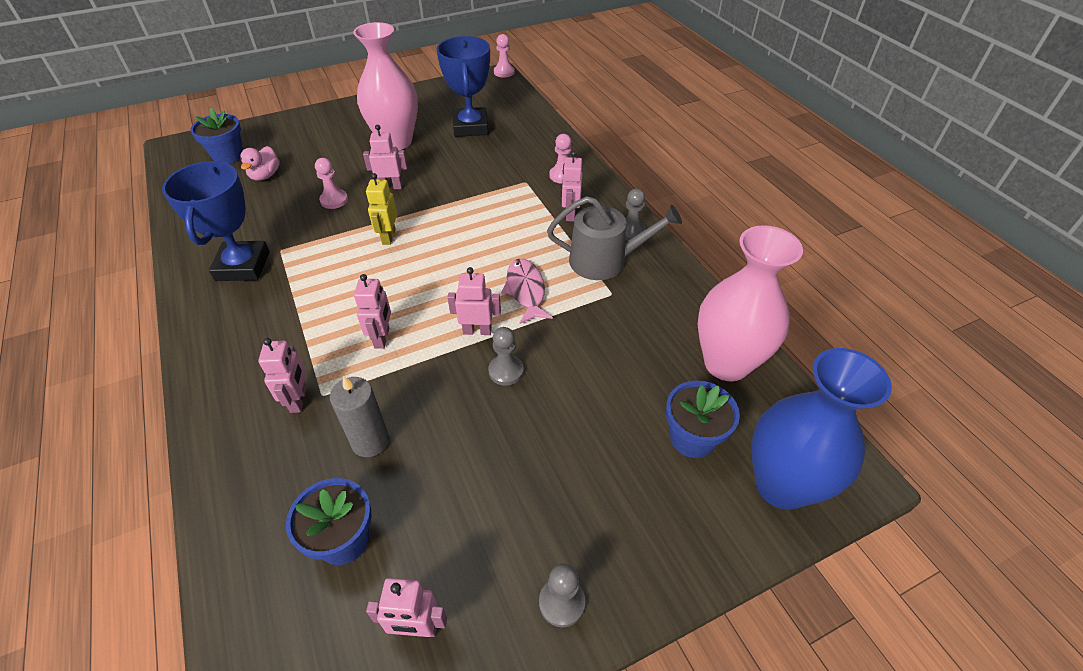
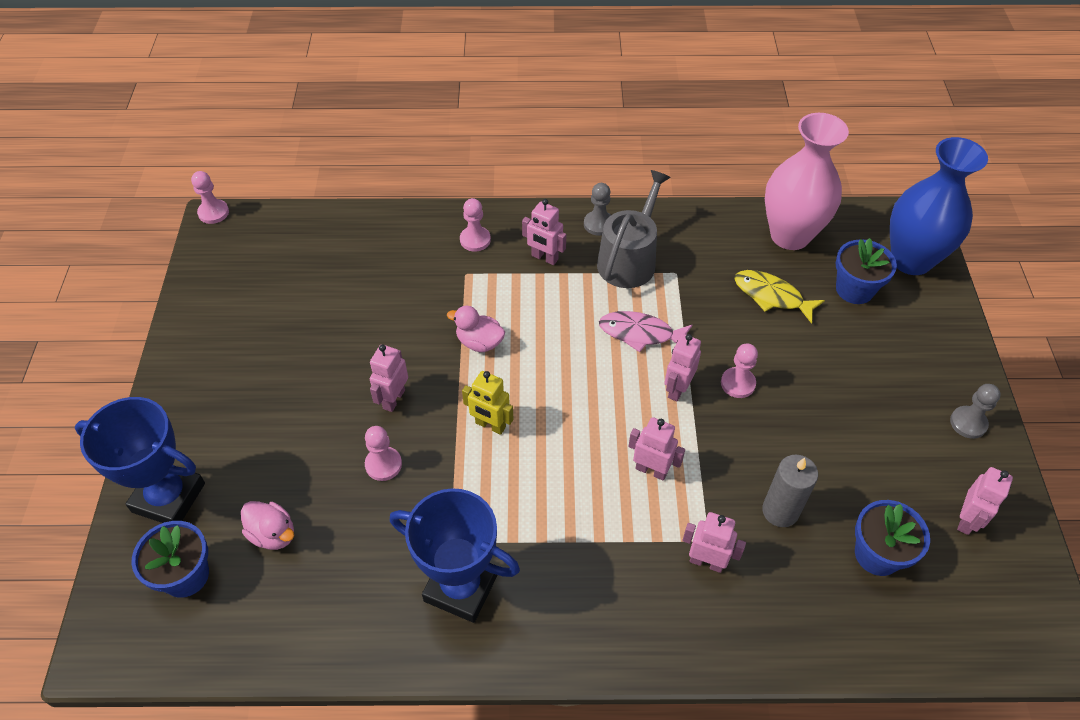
camera: 65 degrees left, 5 degrees up
(396, 142) = (296, 369): pink vase -> none
(463, 208) = (479, 342): none -> pink duck
(470, 127) = (319, 286): blue trophy -> blue trophy (169, 497)
(506, 371) = (738, 383): grey pawn -> pink pawn
(632, 369) = (771, 296): none -> yellow fish

